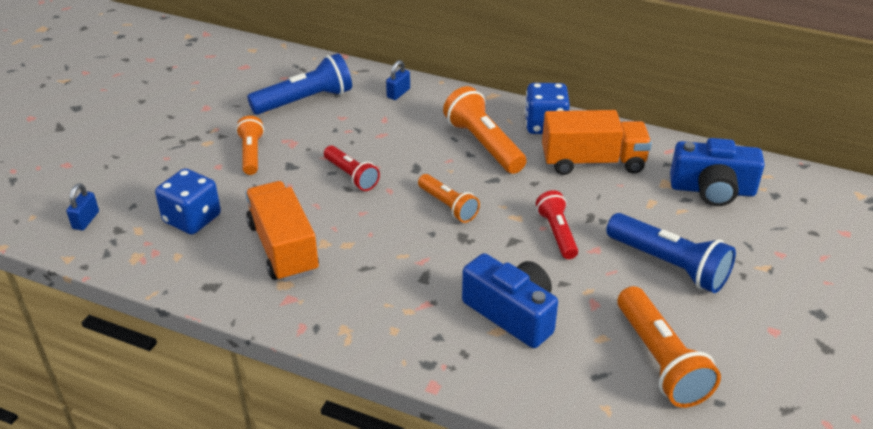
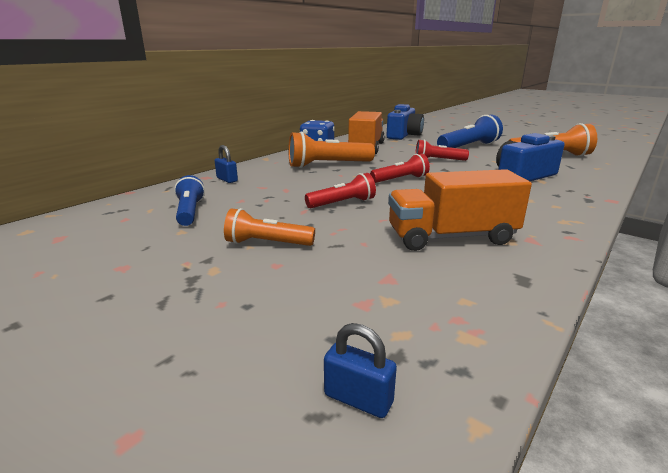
camera: 75 degrees left, 15 degrees down
(192, 219) = (386, 286): blue dice -> none
(305, 101) = (190, 212): blue flashlight -> blue flashlight, size x0.63
(448, 206) = (400, 179): orange flashlight -> red flashlight

